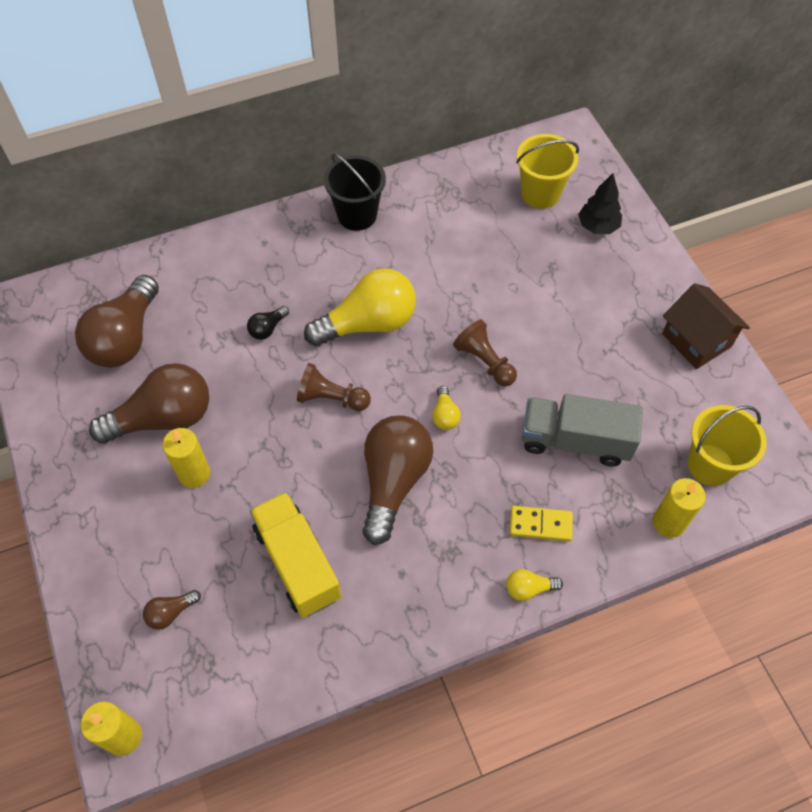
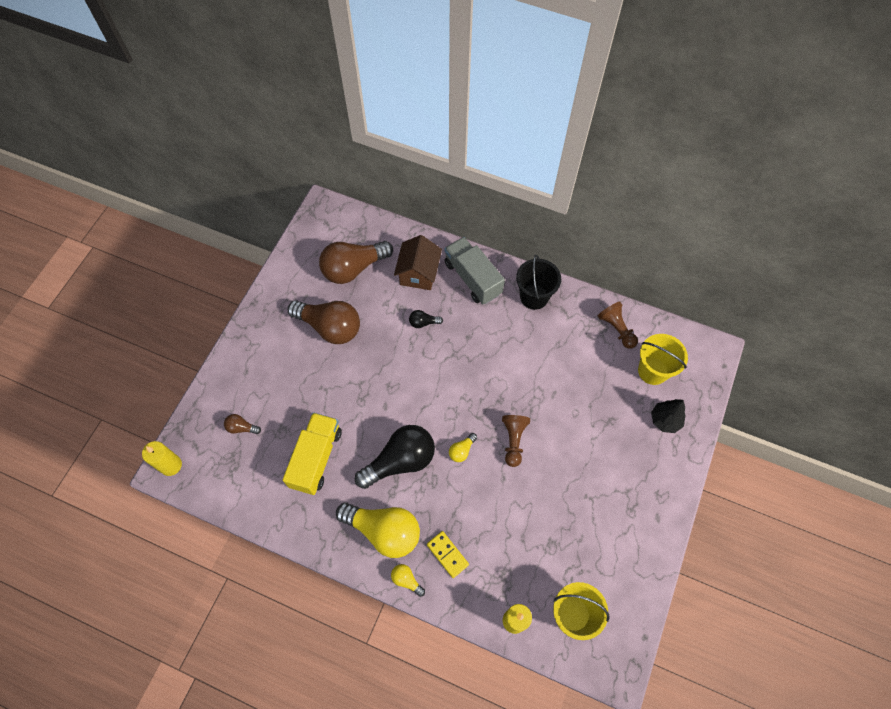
camera: 45 degrees right, 5 degrees up
(194, 474) = (316, 369): yellow candle -> none
(331, 398) = (416, 389): brown pawn -> brown pawn (616, 329)
(368, 323) = (476, 364): yellow light bulb -> yellow light bulb (384, 531)
(393, 481) = (400, 461): brown light bulb -> black light bulb
(575, 441) = (514, 529): grey truck -> grey truck (472, 278)
(696, 340) = (647, 539): brown house -> brown house (418, 273)

